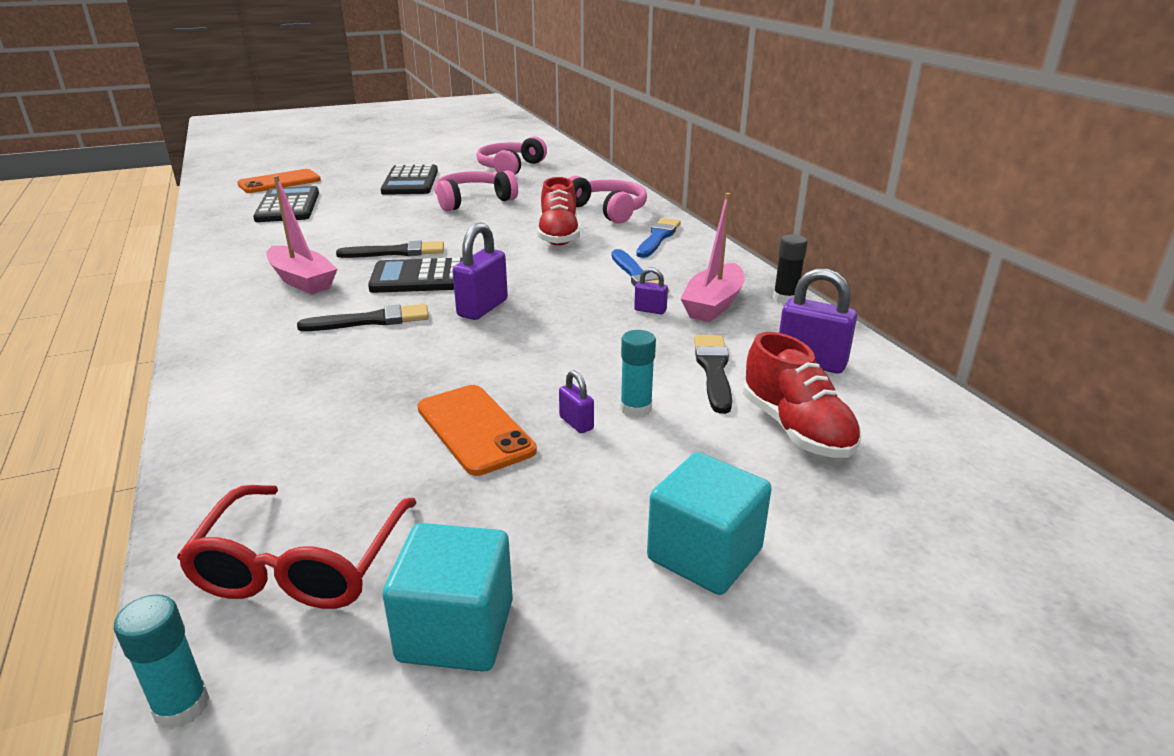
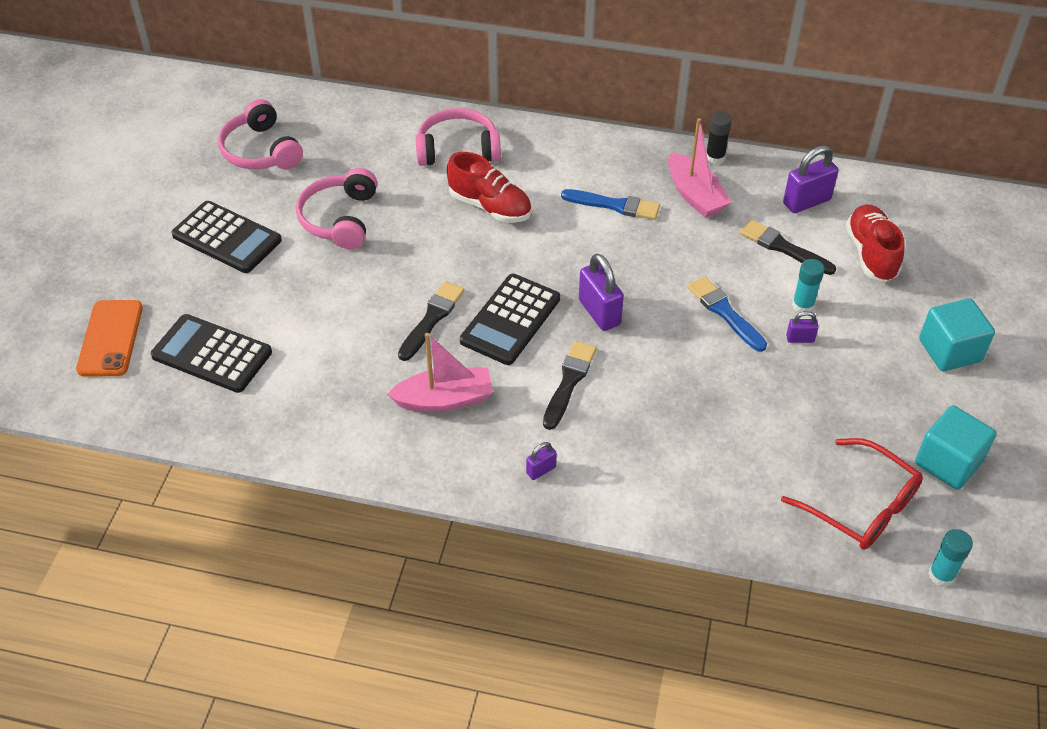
camera: 55 degrees left, 20 degrees up
(475, 429) = (774, 386): orange phone -> none
(650, 310) = (678, 230): purple padlock -> purple padlock (541, 470)
(658, 237) = (549, 154): blue brush -> blue brush (725, 312)
(796, 429) = (871, 254): red shoe -> red shoe turned 105 degrees counterclockwise

